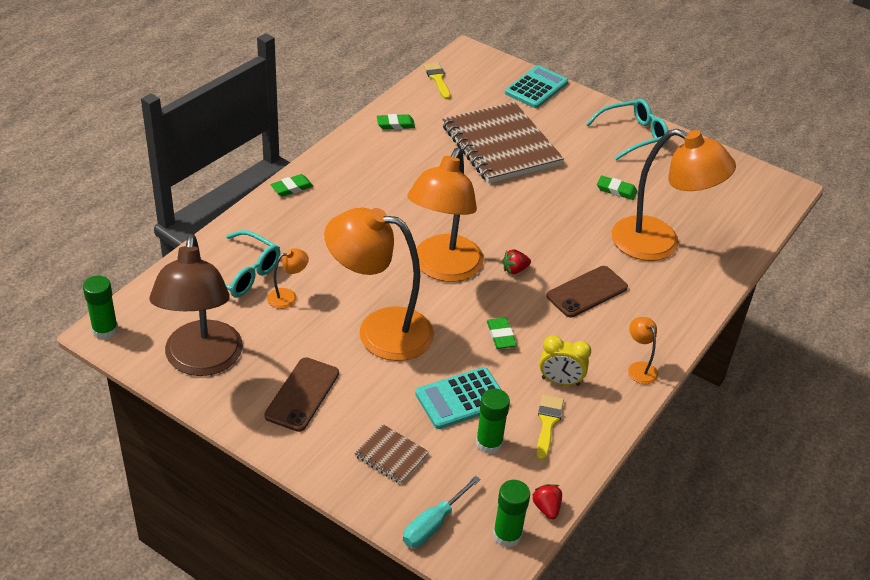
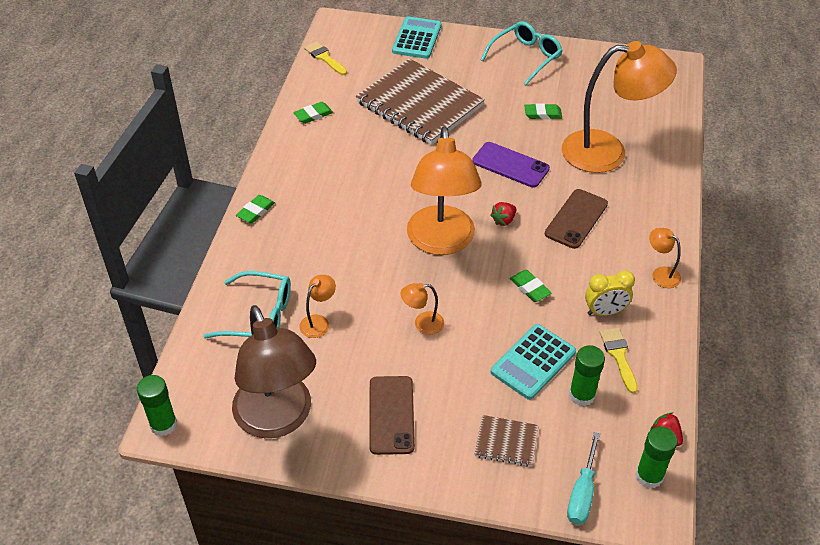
camera: 20 degrees left, 5 degrees up
(379, 330) = (422, 324): orange lamp -> orange lamp, size x0.40
(554, 224) = (510, 165): none -> purple phone

